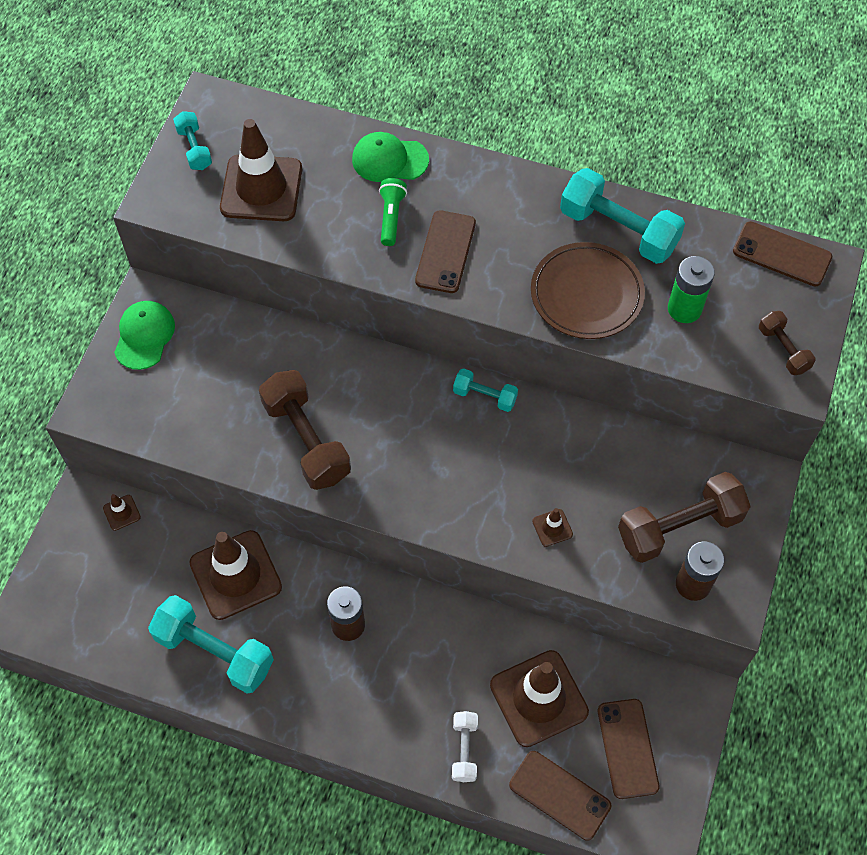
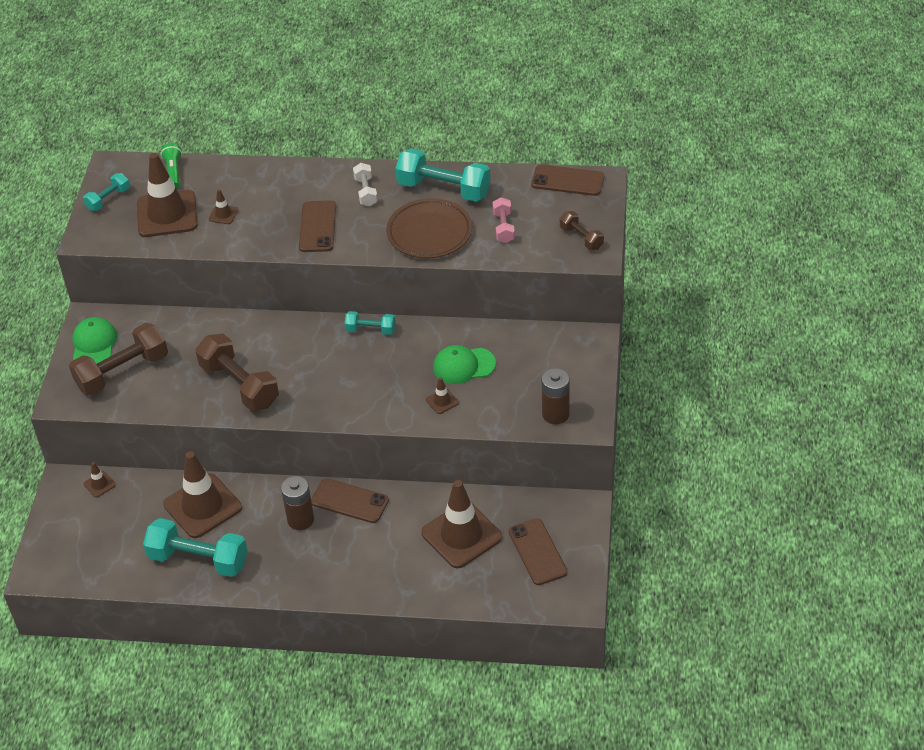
camera: 10 degrees left, 15 degrees down
(194, 149) = (108, 199): turquoise dumbbell -> turquoise dumbbell turned 75 degrees clockwise
(331, 205) = (223, 214): none -> brown traffic cone
(389, 160) = (261, 178): green cap -> green cap (463, 365)
(391, 217) = (271, 213): green flashlight -> green flashlight (173, 172)
(464, 750) = (412, 580): white dumbbell -> white dumbbell (366, 192)
(560, 795) = (492, 592): brown phone -> brown phone (349, 501)
(679, 527) = (537, 381): brown dumbbell -> brown dumbbell (122, 372)
(684, 309) = (504, 227): green battery -> pink dumbbell

